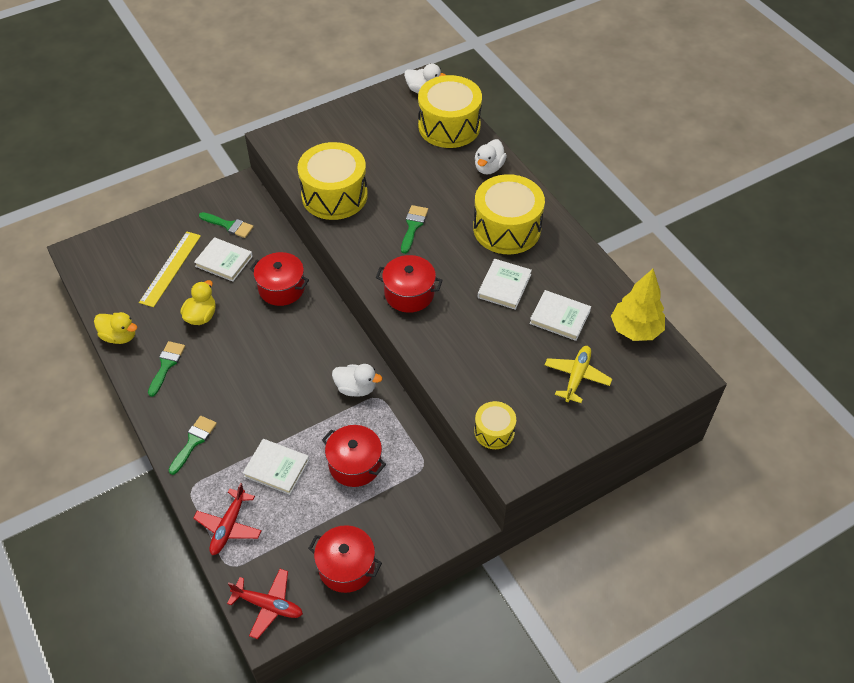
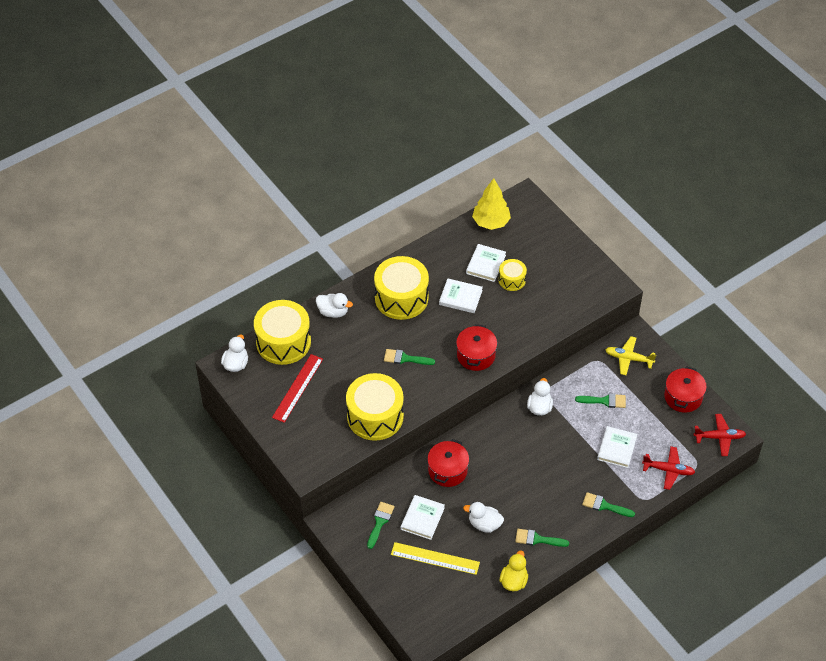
camera: 95 degrees left, 0 degrees up
(201, 316) = (484, 524): yellow duck -> white duck
(268, 605) = (719, 437): red plane -> red plane turned 75 degrees clockwise
(355, 464) = (604, 401): red pot -> green brush
(384, 135) = (298, 388): none -> red ruler
(494, 431) = (589, 298): yellow drum -> yellow drum (512, 280)
(576, 377) = (537, 255): yellow plane -> yellow plane (628, 358)

